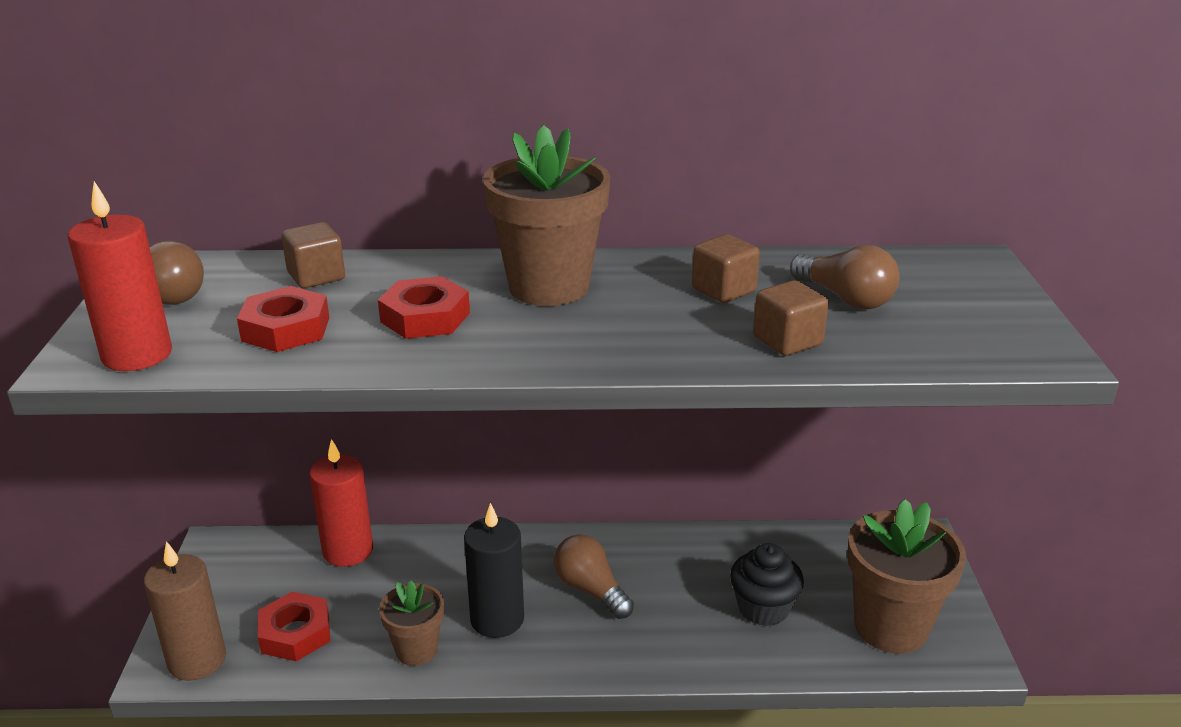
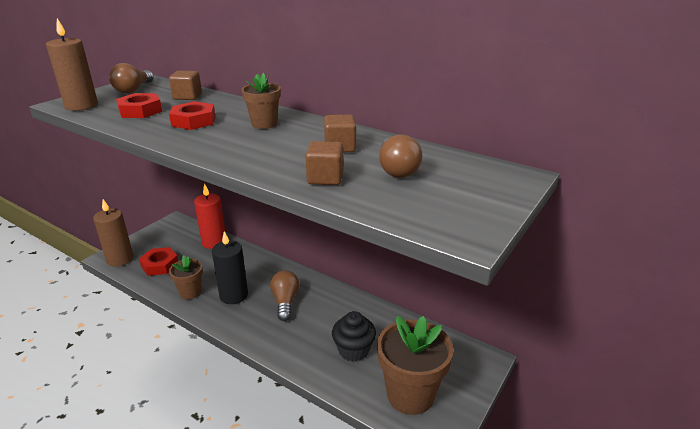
camera: 35 degrees right, 0 degrees up
(137, 355) = (81, 106): red candle -> brown candle
(549, 287) = (264, 124): brown flower pot -> brown flower pot, size x0.56

